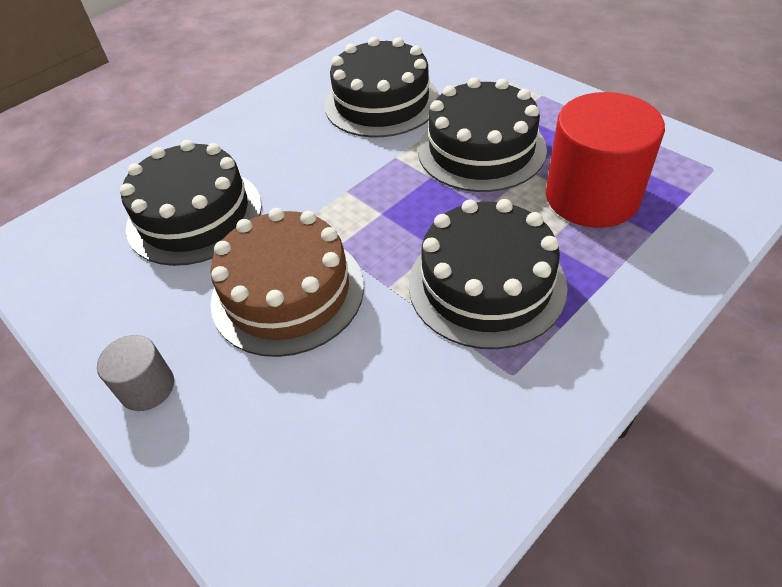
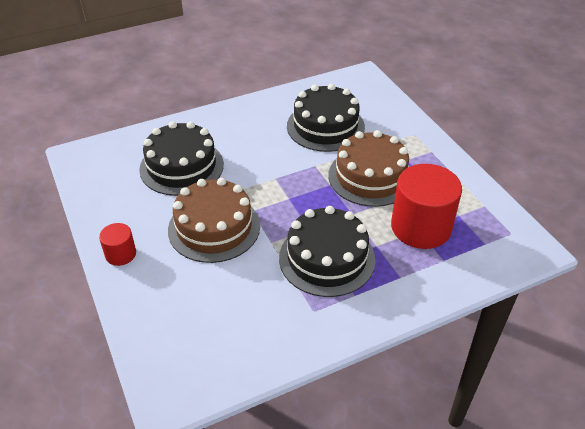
camera: 15 degrees right, 5 degrees down
(147, 387) = (120, 254): grey cylinder -> red cylinder
(481, 149) = (370, 176): black cake -> brown cake

